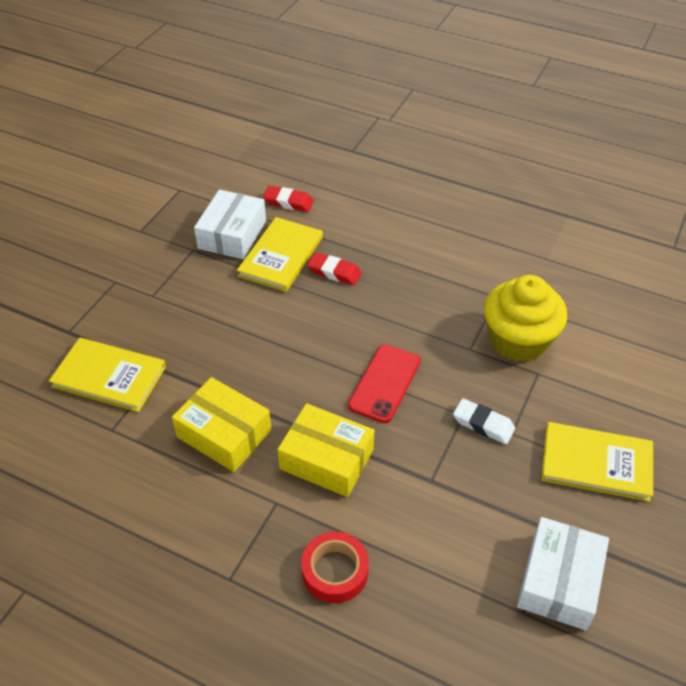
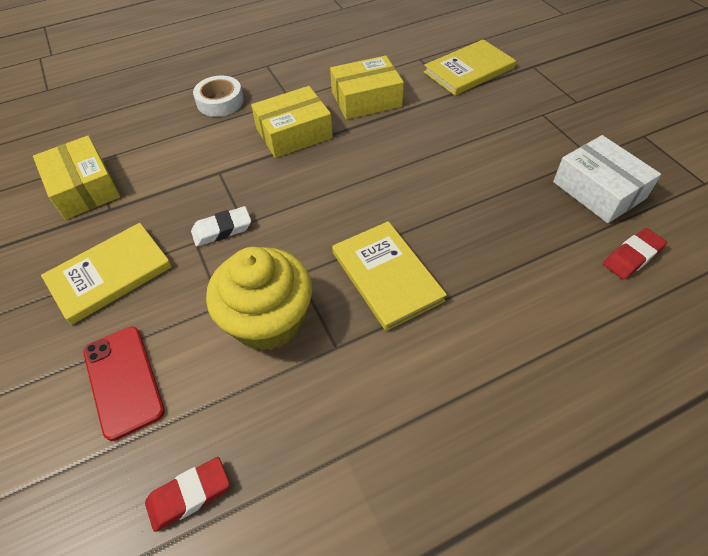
camera: 130 degrees right, 5 degrees up
(281, 256) = (538, 208): yellow book -> yellow book (387, 276)
(334, 272) = (484, 235): red eraser -> red eraser (189, 495)
(335, 571) = (220, 102): red tape -> white tape
(384, 383) = (322, 196): red phone -> red phone (123, 381)
(559, 581) = (84, 188): white box -> yellow box

